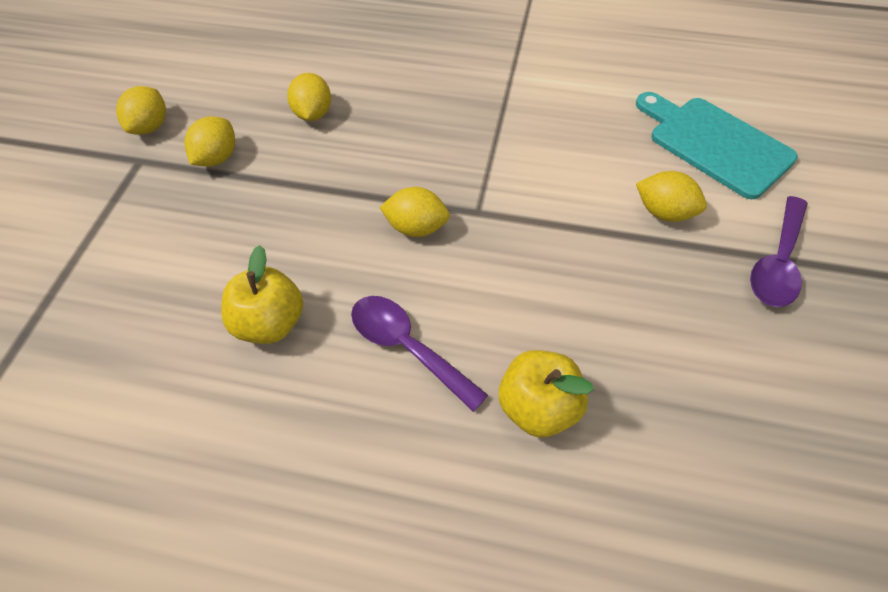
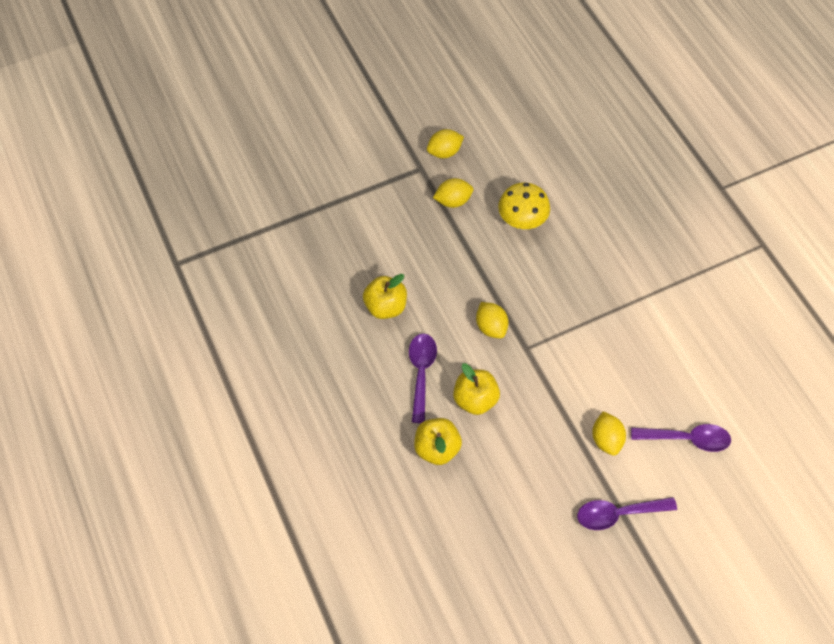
camera: 50 degrees right, 5 degrees up
(313, 114) = (522, 219): yellow lemon -> yellow mushroom
(501, 310) = (475, 399): none -> yellow apple
(714, 144) = (687, 439): turquoise cutting board -> purple spoon

